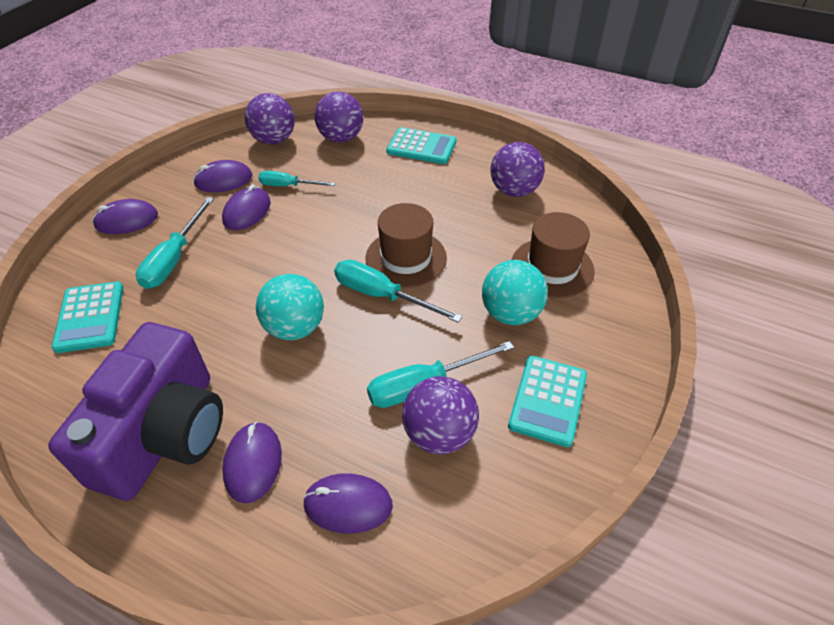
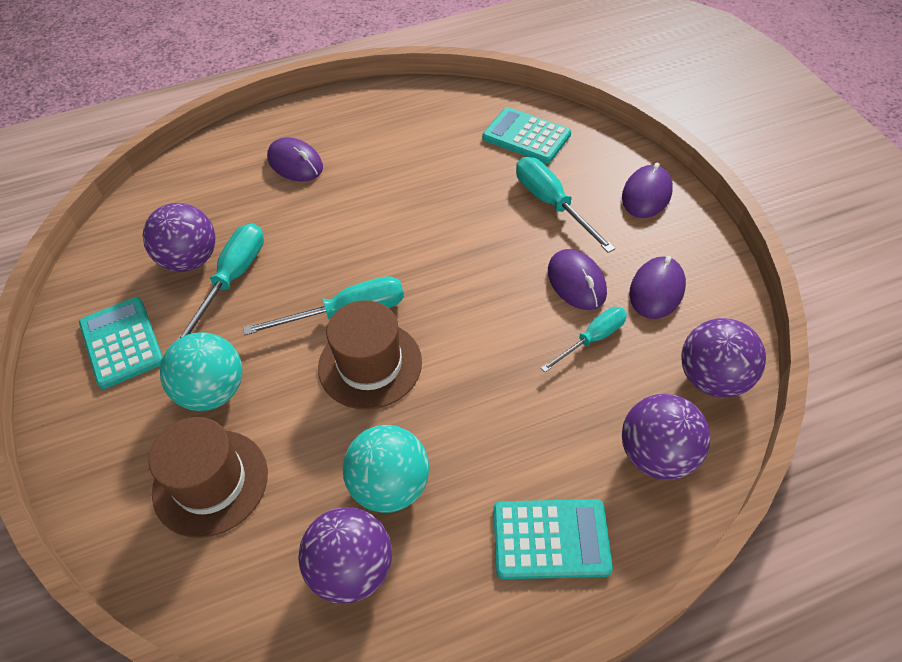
camera: 135 degrees right, 5 degrees up
(164, 434) = (368, 135): purple camera -> none
(295, 328) = (380, 238): turquoise ball -> turquoise ball (390, 486)
(348, 504) = (213, 189): purple mouse -> none
(421, 147) = (550, 539): turquoise calculator -> turquoise calculator turned 150 degrees counterclockwise

